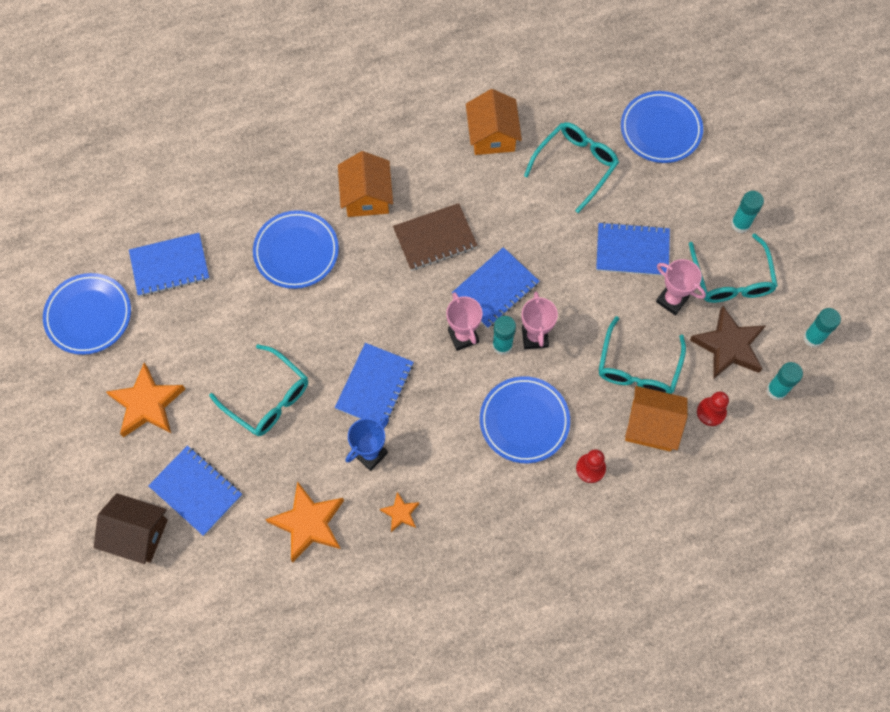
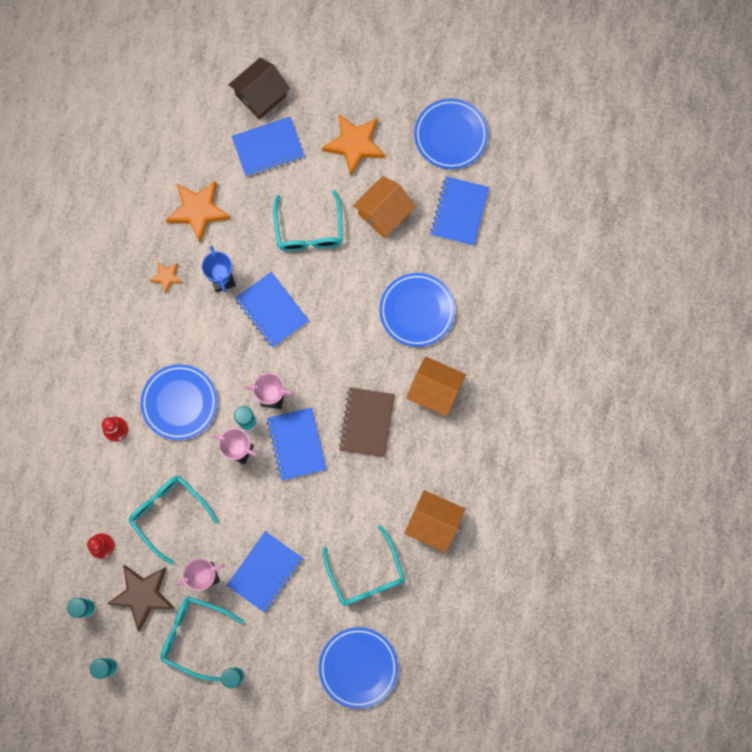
camera: 120 degrees right, 10 degrees up
(267, 398) = (309, 230): turquoise glasses -> turquoise glasses turned 75 degrees counterclockwise
(651, 425) = (119, 494): orange house -> orange house (384, 213)

